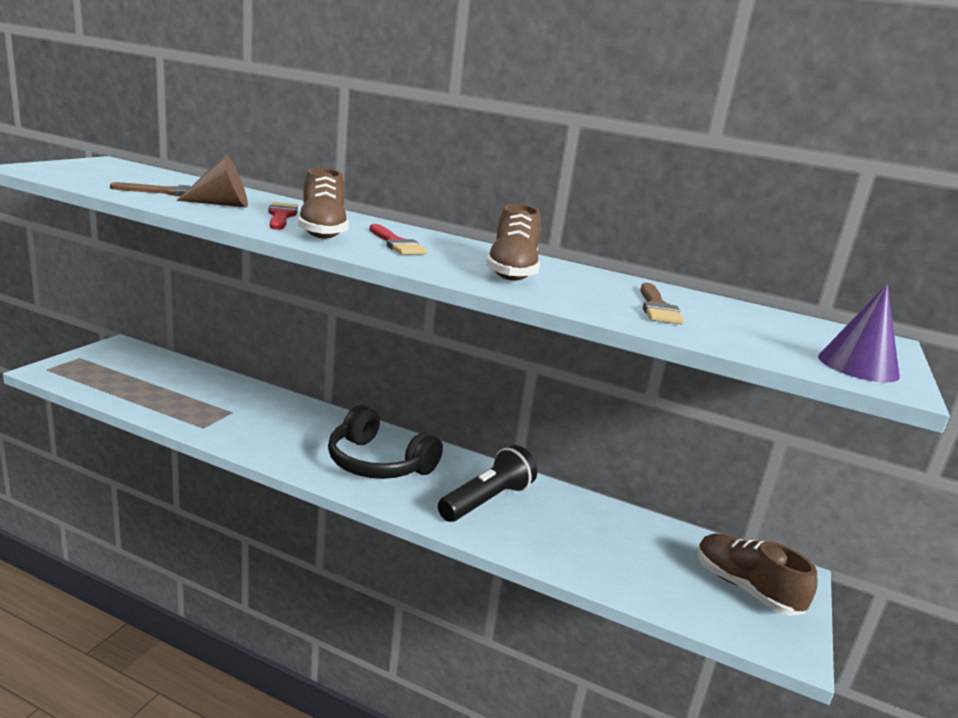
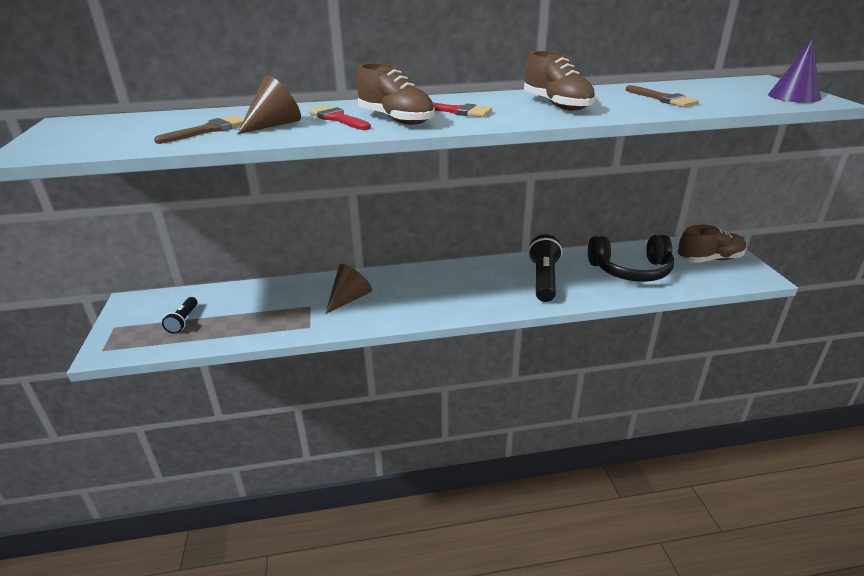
camera: 30 degrees left, 10 degrees up
(127, 376) = (183, 321): none -> black flashlight
(273, 422) = (349, 299): none -> brown cone
(378, 463) = (454, 290): black headphones -> black headphones (631, 270)
(745, 588) = (709, 259): brown shoe -> brown shoe turned 150 degrees clockwise

